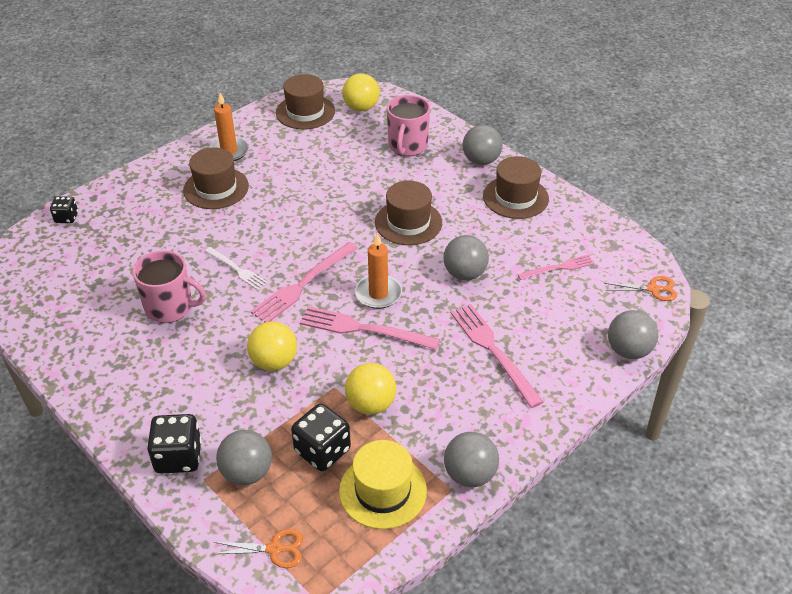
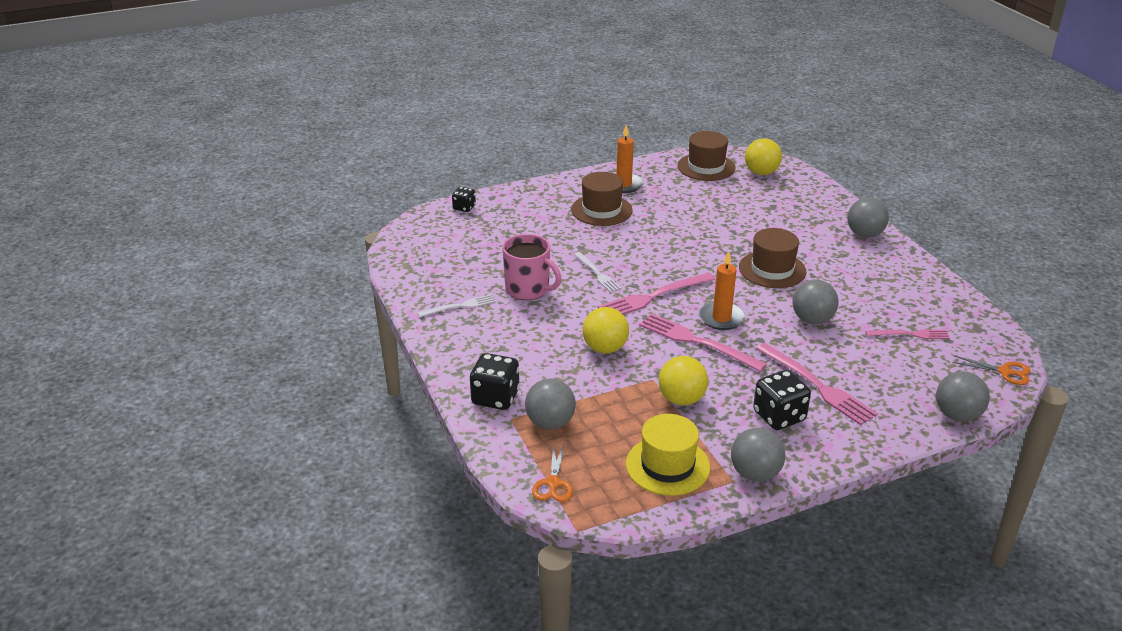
camera: 20 degrees right, 10 degrees down
(102, 348) = (459, 306): none -> white fork
(274, 549) = (553, 483): orange scissors -> orange scissors turned 75 degrees clockwise
(322, 451) = (623, 423): black dice -> black dice (779, 416)
(407, 146) = (795, 210): pink mug -> none
(493, 351) = (817, 385): pink fork -> pink fork turned 150 degrees clockwise
(515, 197) = (888, 270): brown hat -> none

